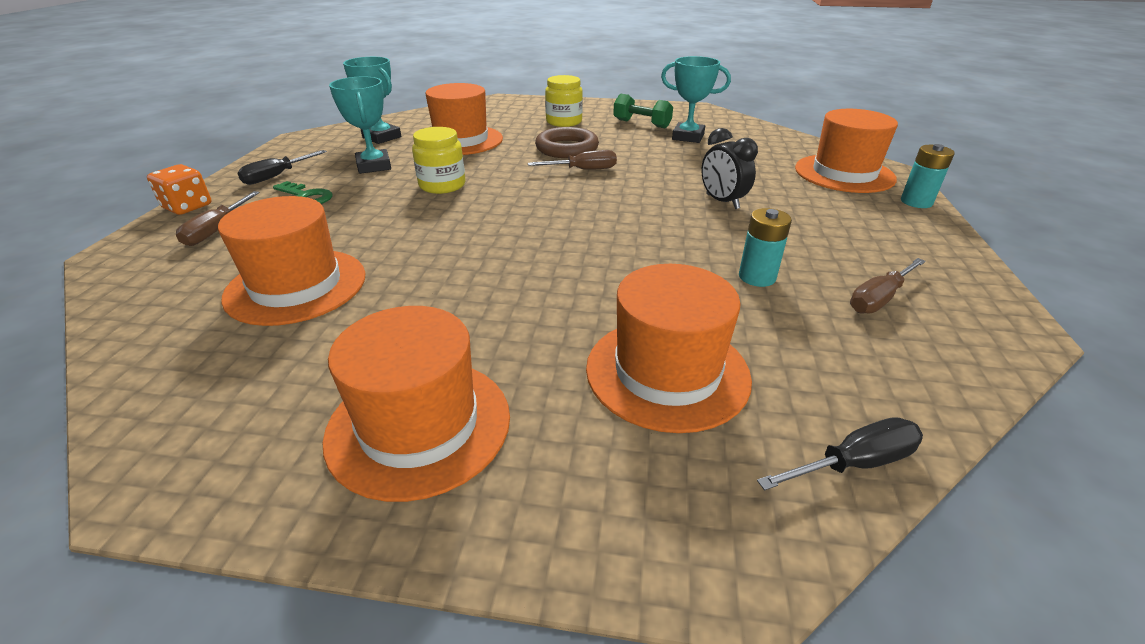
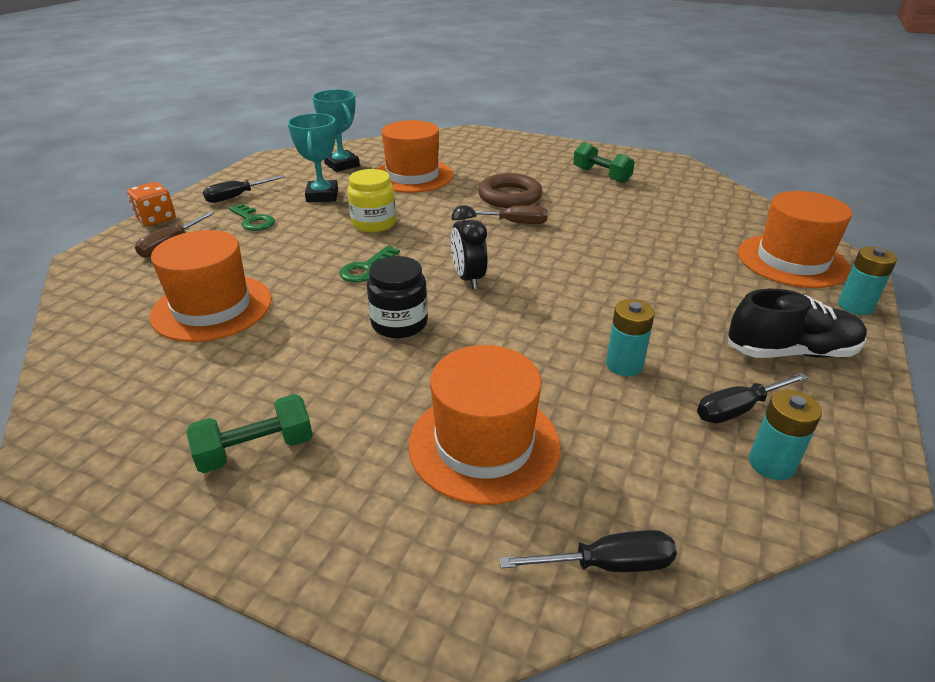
camera: 15 degrees right, 0 degrees up
(419, 425) = (256, 450): orange hat -> green dumbbell
(455, 226) = (366, 268): none -> green key
(517, 272) = (399, 323): none -> black jar
(564, 122) = (522, 165): yellow jar -> none
(688, 137) = (642, 196): turquoise trophy -> none
(722, 202) = (636, 277): black clock -> black clock (468, 279)
(878, 299) = (737, 409): brown screwdriver -> black screwdriver
(890, 245) = (790, 352): none -> black shoe
(936, 340) = (771, 464): none -> turquoise battery

